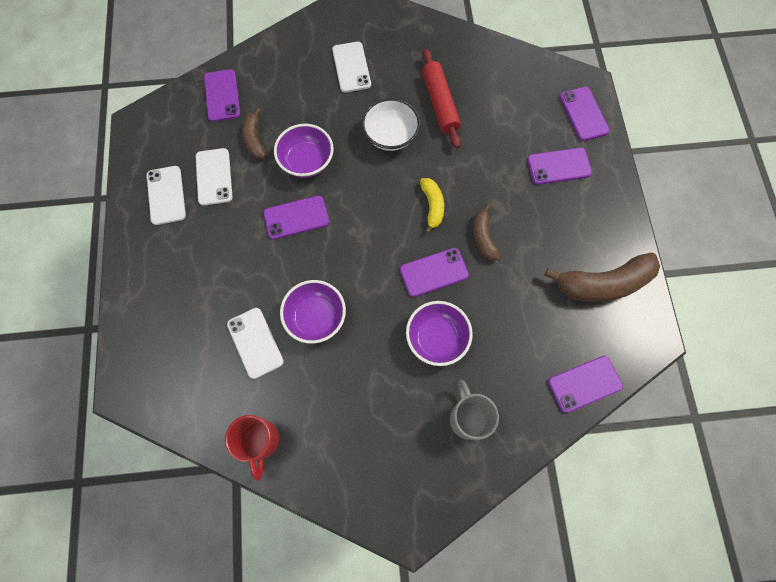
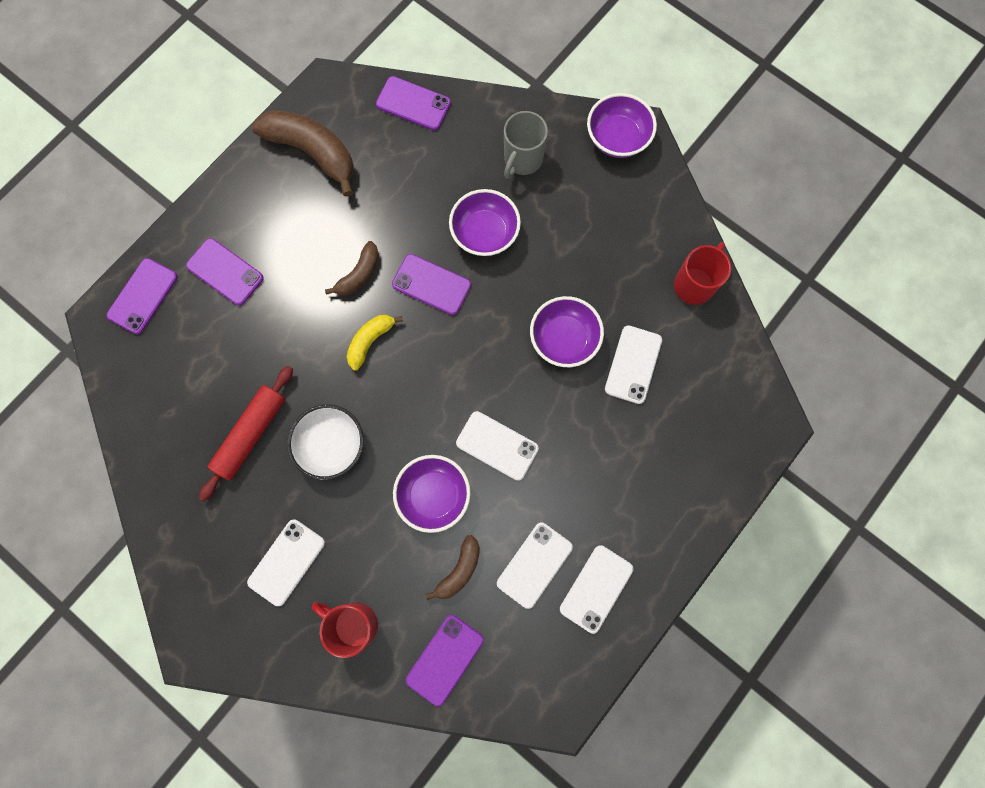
camera: 135 degrees left, 5 degrees up
(286, 71) = (354, 624): none -> red mug
(296, 217) = (497, 445): purple phone -> white phone
(419, 507) = (617, 138): none -> purple bowl

